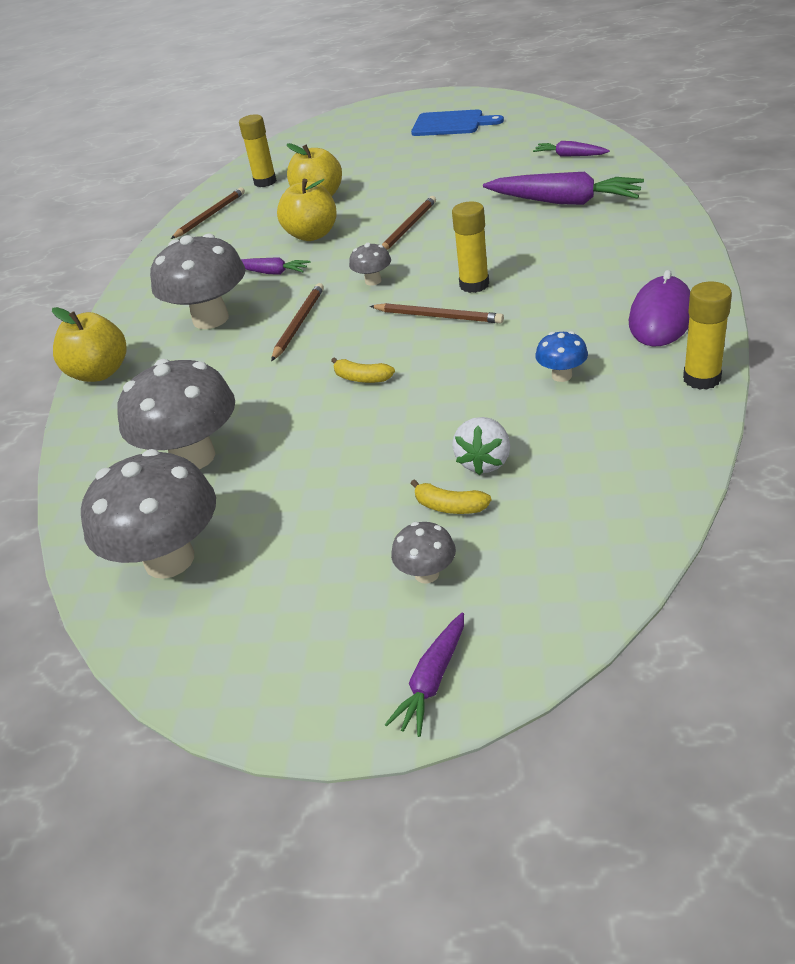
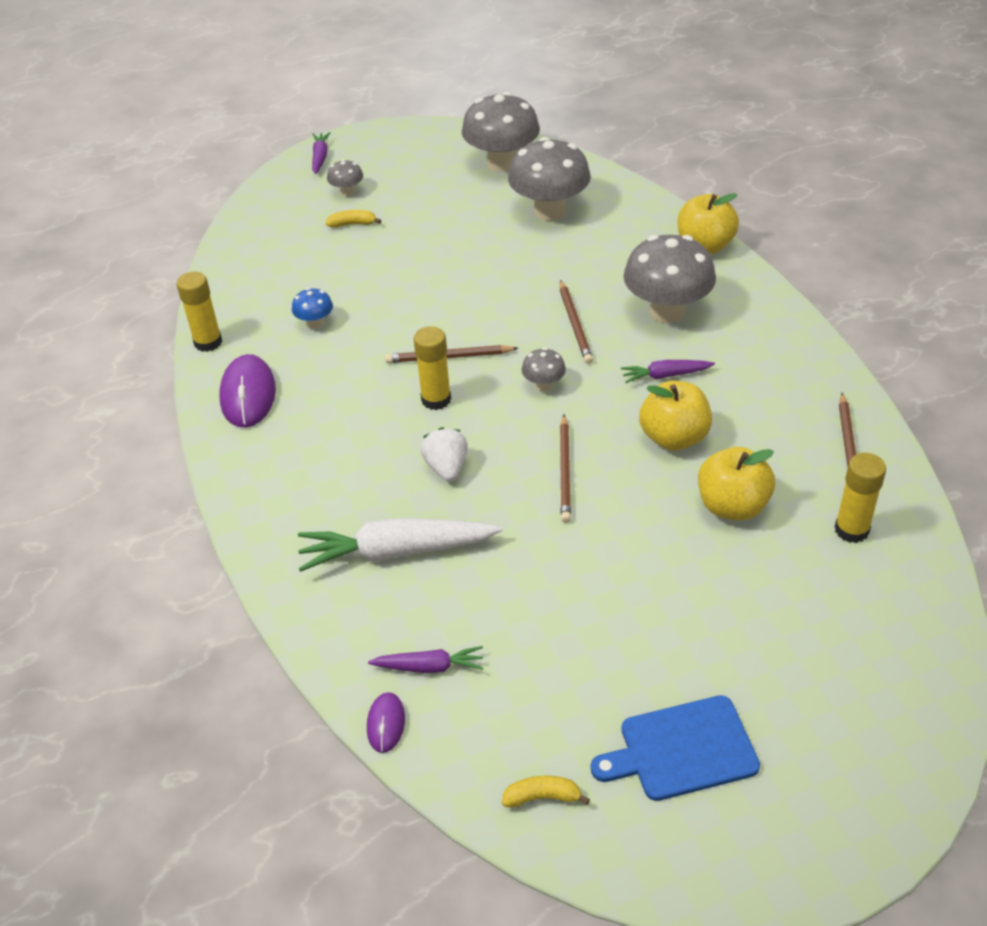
camera: 150 degrees right, 5 degrees up
(362, 378) = (474, 288): yellow banana -> yellow banana (542, 797)
(484, 462) = (344, 252): white strawberry -> white strawberry (446, 468)
(564, 202) = (396, 552): purple carrot -> white carrot
(608, 140) = (386, 724): none -> purple mouse

